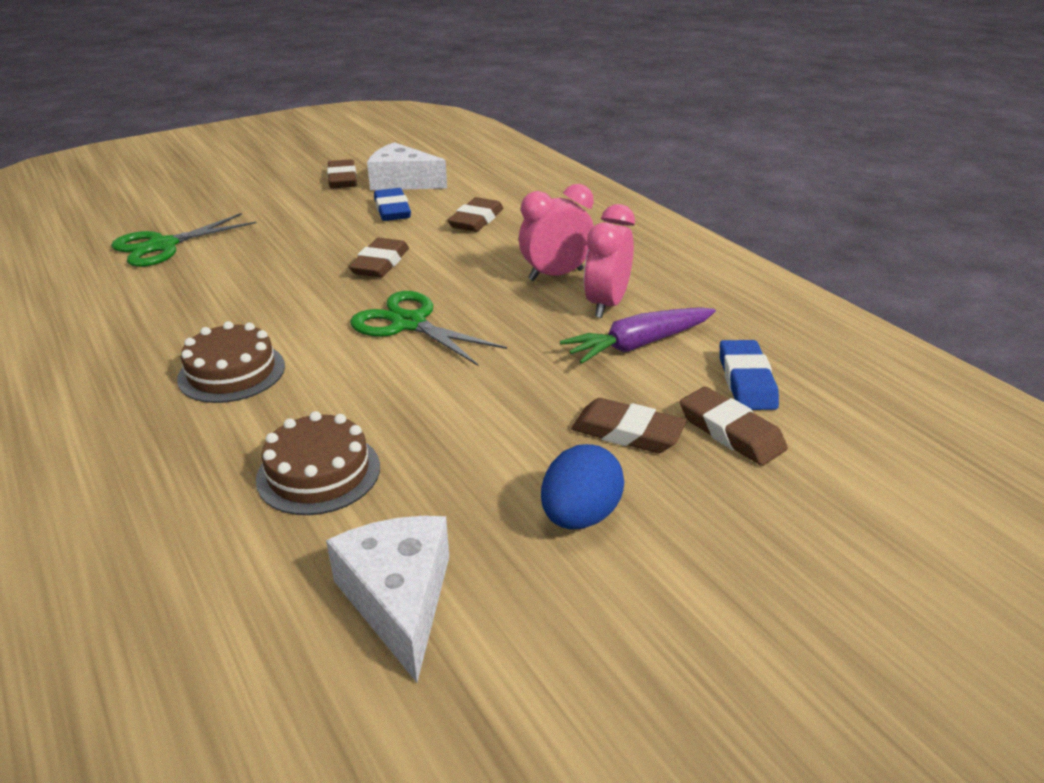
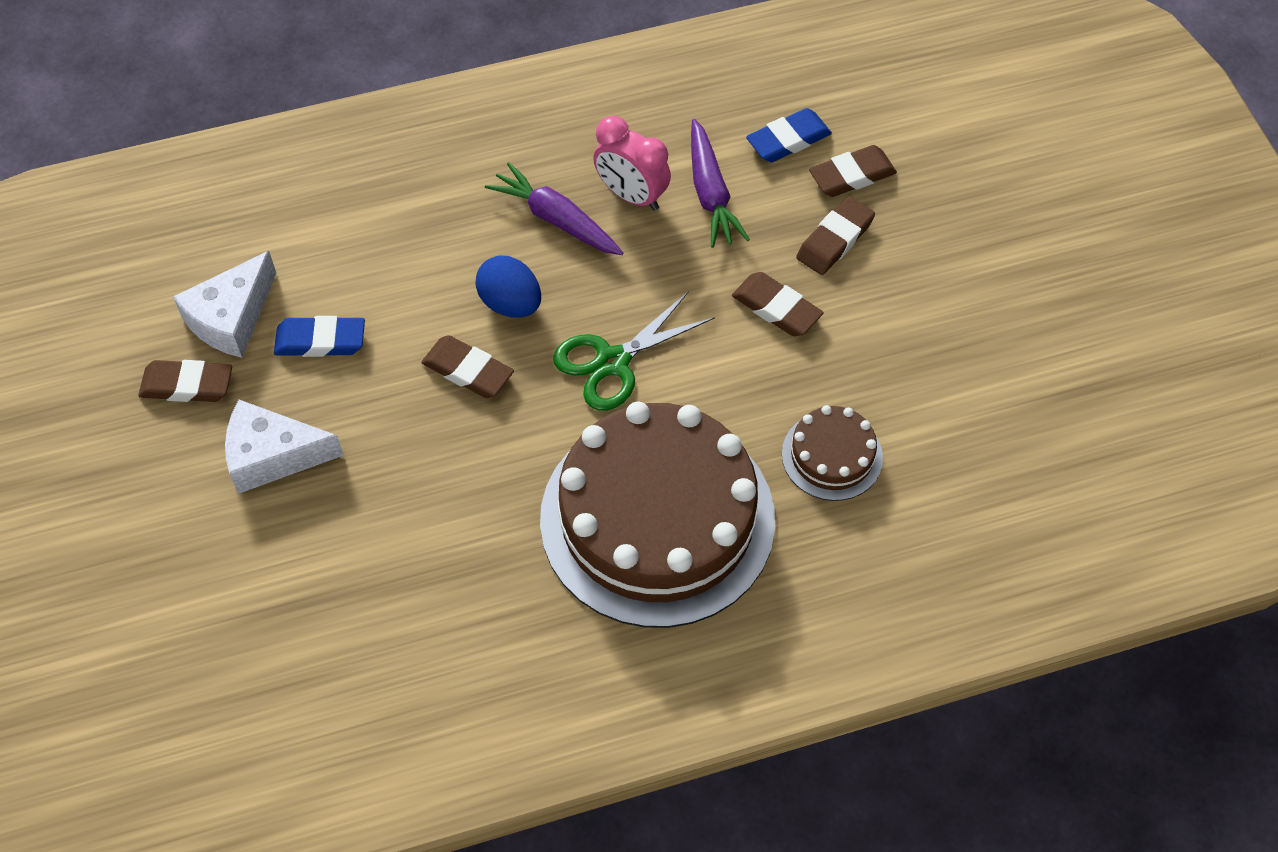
camera: 75 degrees left, 25 degrees up
(163, 246) = (325, 598): green scissors -> none
(231, 372) = (657, 519): brown cake -> brown cake, size x2.28
(399, 599) = (980, 417): white cheese -> white cheese (272, 456)
(476, 220) = (389, 261): brown eraser -> brown eraser (776, 308)
(556, 275) = (556, 219): pink clock -> purple carrot
(580, 516) = (923, 296): blue egg -> blue egg (510, 303)
(746, 381) = (788, 140): blue eraser -> blue eraser turned 45 degrees counterclockwise

